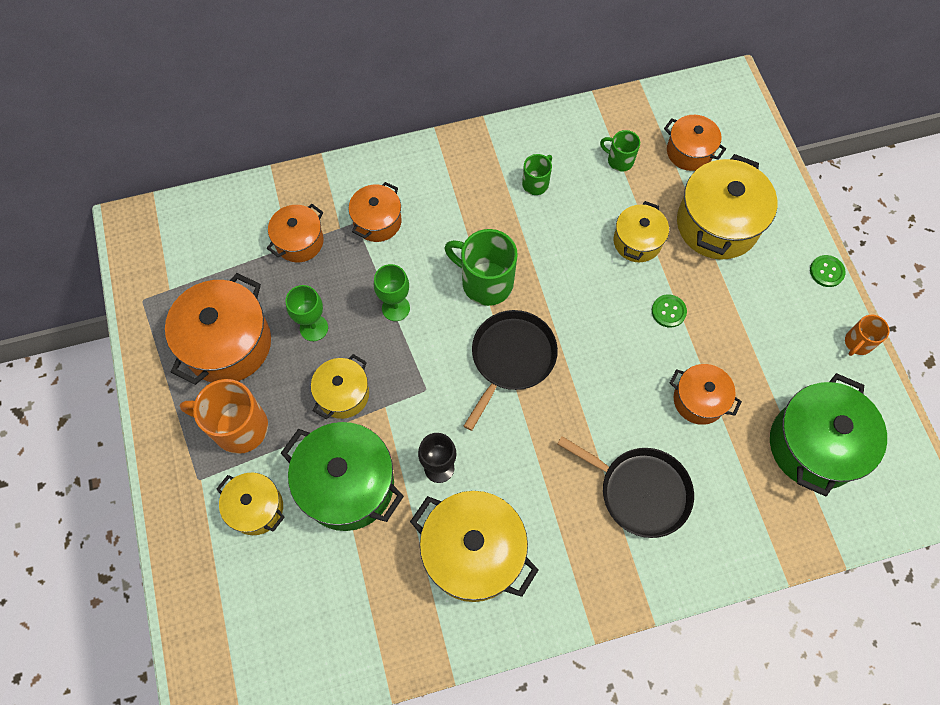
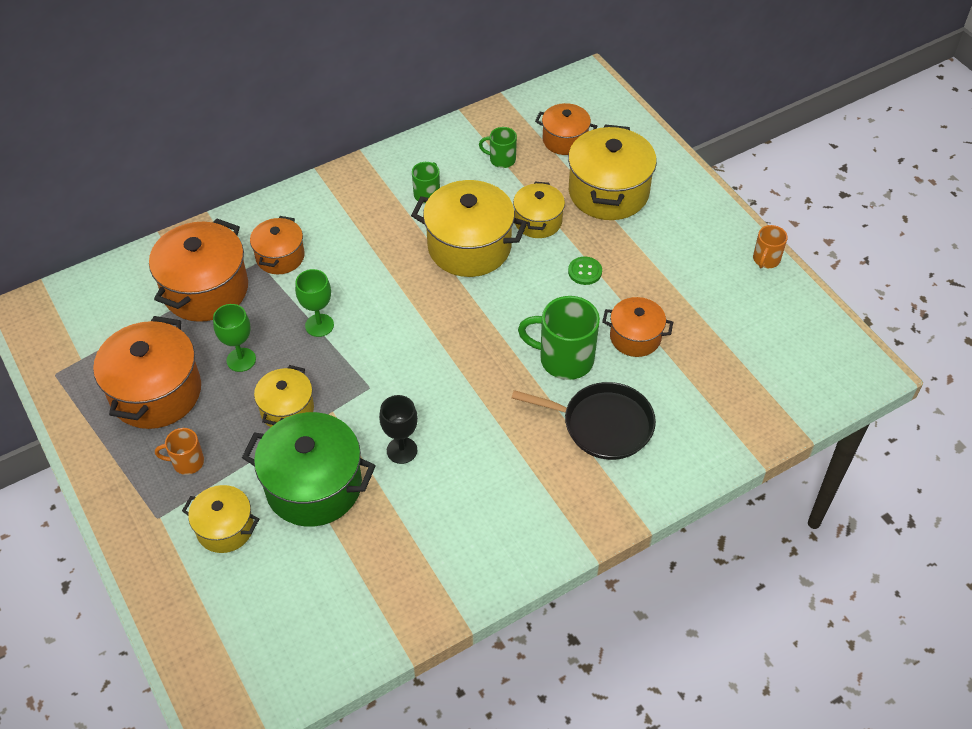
camera: 15 degrees left, 15 degrees down
(238, 427) = (187, 462): orange mug -> orange mug, size x0.54
(299, 241) = (205, 290): orange pot -> orange pot, size x1.72
(473, 552) = (457, 514): yellow pot -> yellow pot (469, 247)
(485, 282) = (402, 285): green mug -> green mug (564, 359)
(511, 358) = (445, 342): black pan -> none
(814, 445) = (752, 350): green pot -> none
(826, 271) = (720, 209): green button -> none

